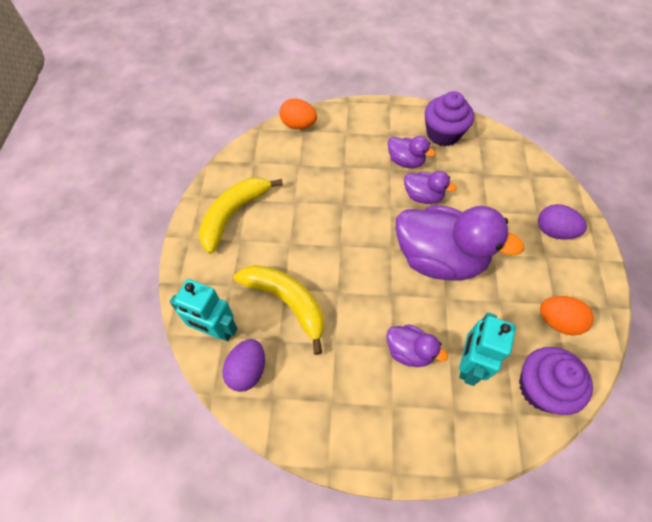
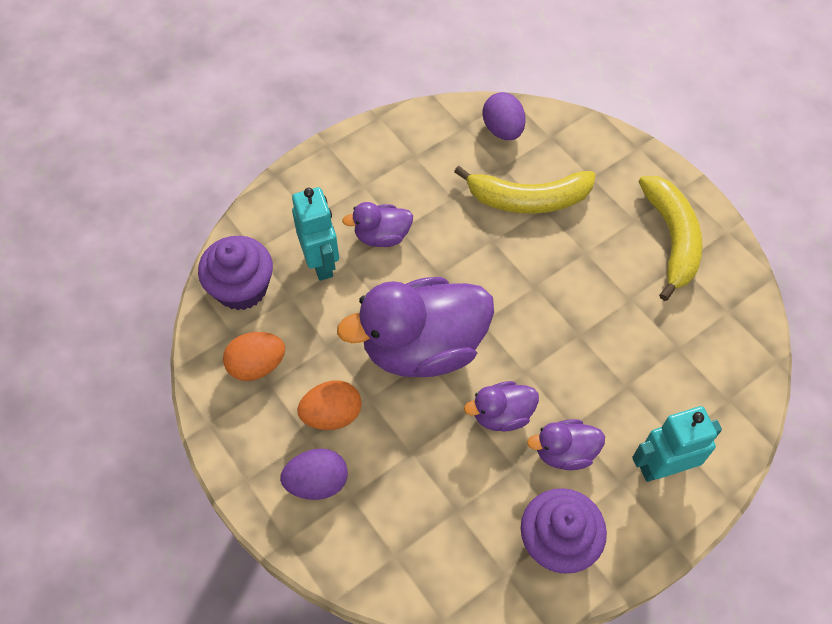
camera: 140 degrees right, 0 degrees up
(216, 330) = (561, 137): turquoise robot -> turquoise robot (662, 467)
(298, 125) = (742, 404): orange egg -> orange egg (332, 415)

